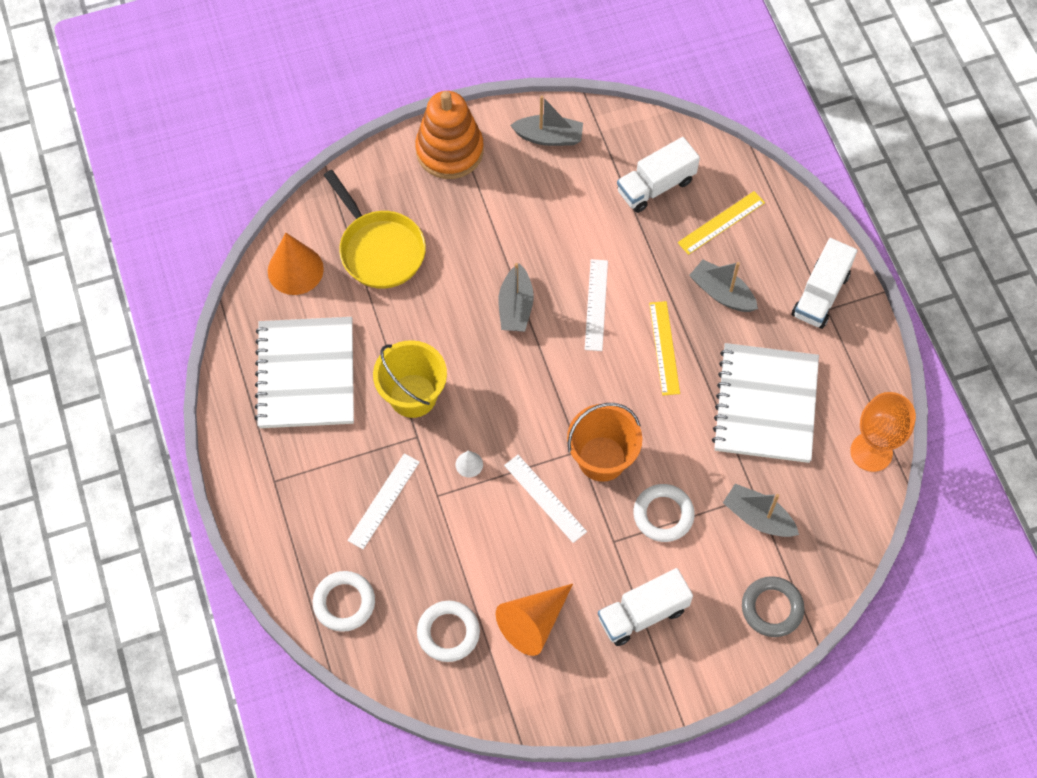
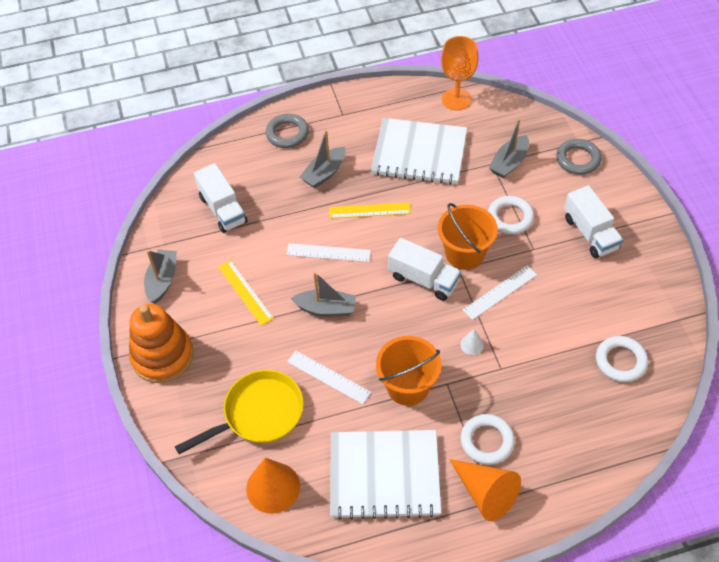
camera: 85 degrees left, 10 degrees down
(344, 603) = (603, 440): white ring -> white ring (487, 441)
(383, 501) = (507, 409): white ruler -> white ruler (328, 377)
(413, 395) = (408, 386): yellow bucket -> orange bucket
(533, 622) = (605, 302): orange cone -> orange cone (485, 493)
(721, 222) = (262, 170): yellow ruler -> yellow ruler (245, 292)
(786, 246) = (287, 133): none -> grey ring
(820, 294) = (330, 117): white truck -> white truck (423, 279)

